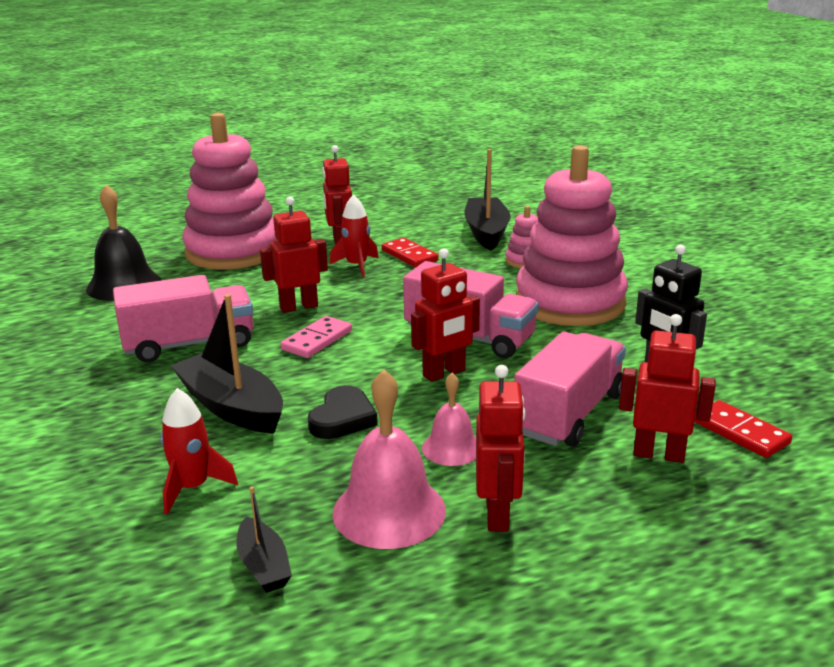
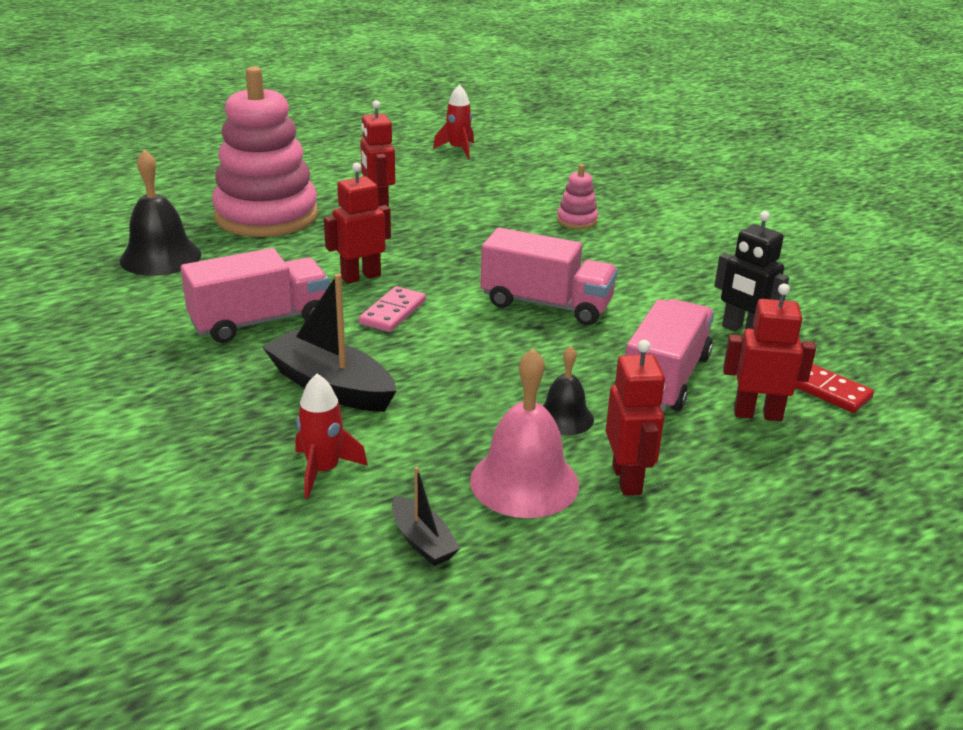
camera: 10 degrees left, 5 degrees up
(342, 418) = (448, 393): black heart -> none
(357, 266) = (406, 230): red rocket -> red rocket (458, 149)
(409, 255) = (457, 217): red domino -> none
(444, 373) = (533, 343): red robot -> none
(452, 448) = (564, 417): pink bell -> black bell
(486, 232) = (528, 189): black boat -> none
(570, 302) = (634, 264): pink stacking toy -> none

